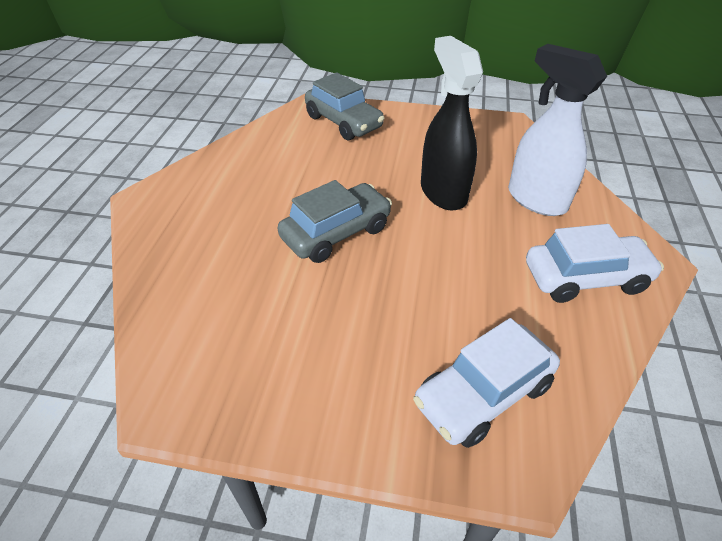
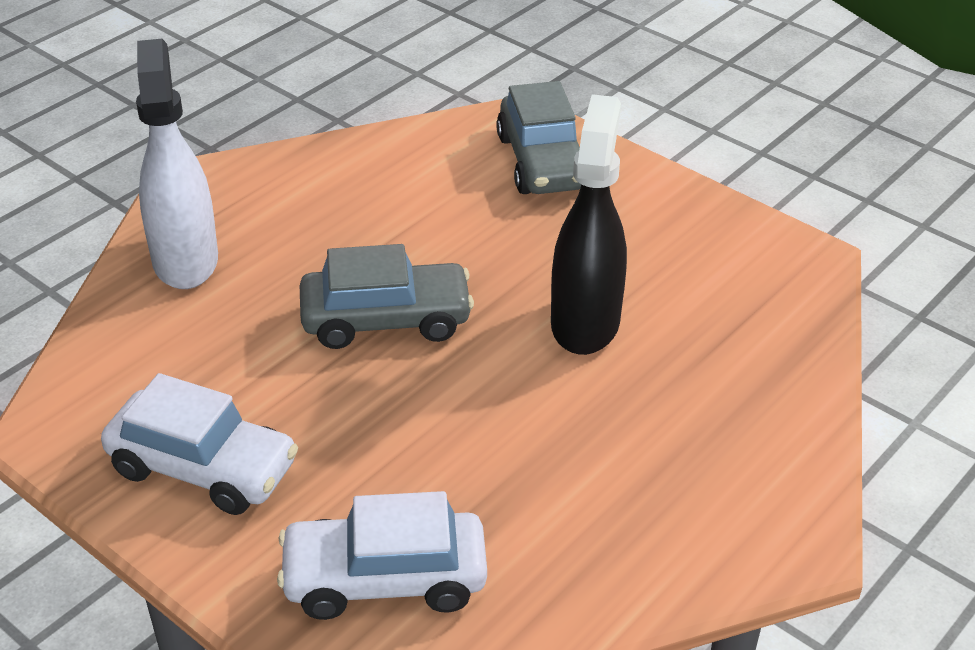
camera: 30 degrees right, 5 degrees down
(536, 199) = (715, 387): white spray bottle -> white spray bottle (185, 260)
(585, 278) = (664, 518): white car -> white car (203, 468)

